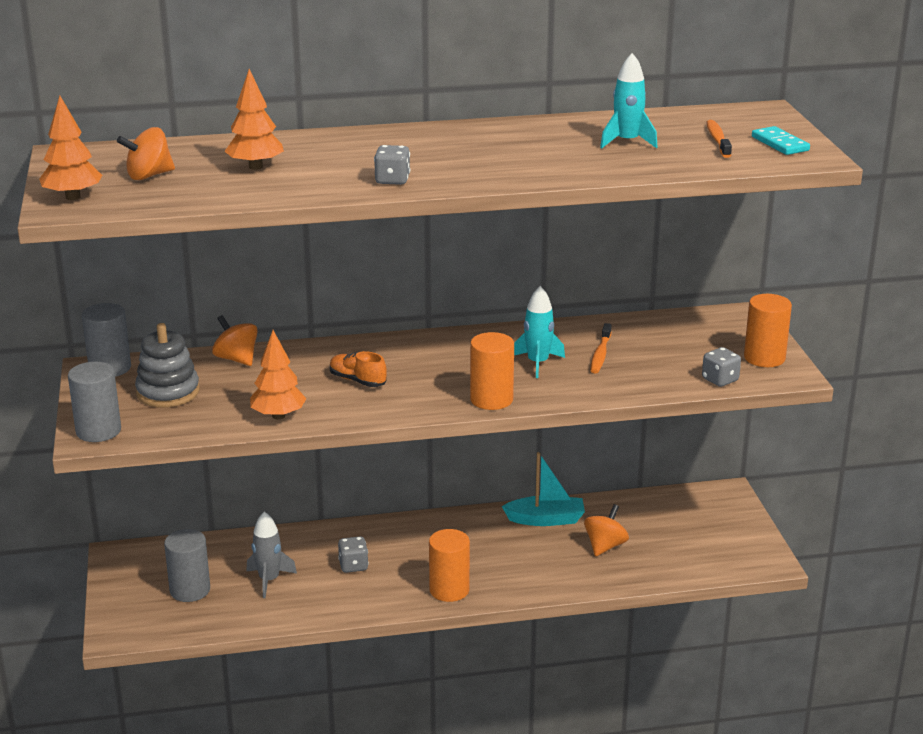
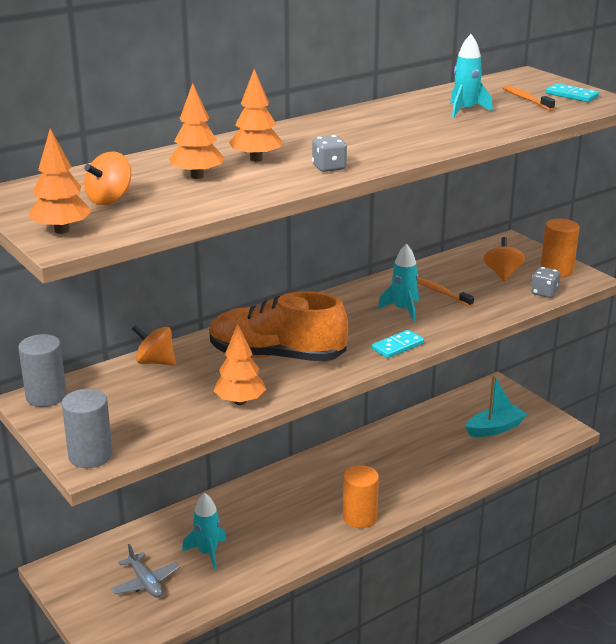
camera: 25 degrees left, 0 degrees up
(168, 392) = (121, 405): grey stacking toy -> none
(190, 590) = (145, 582): grey cylinder -> grey plane
(269, 580) = (207, 553): grey rocket -> turquoise rocket
(334, 159) = (256, 159): none -> orange tree
(353, 566) = (268, 520): grey dice -> none
(357, 380) = (276, 356): orange shoe -> orange shoe, size x2.27
(491, 399) = (397, 346): orange cylinder -> turquoise domino
(546, 519) = (386, 440): turquoise boat -> turquoise boat (495, 428)
(600, 354) = (441, 293): orange toothbrush -> orange toothbrush turned 150 degrees clockwise
(605, 546) = (446, 449): orange spinning top -> orange spinning top (502, 274)

